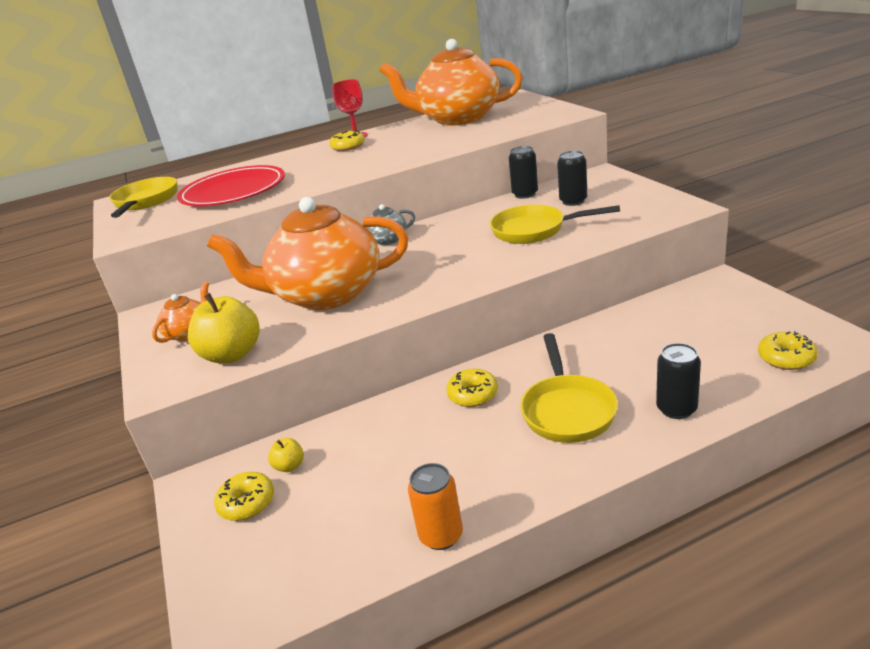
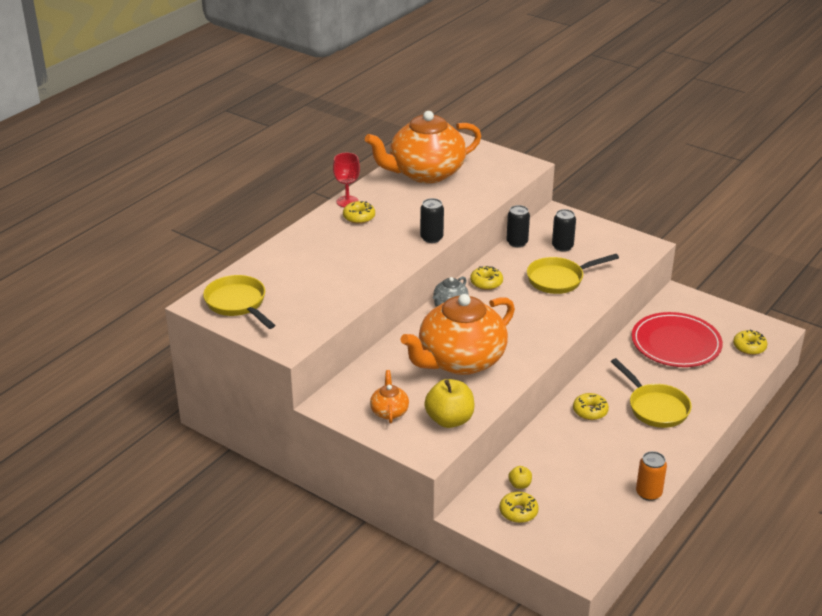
camera: 35 degrees left, 5 degrees up
(233, 191) = (317, 282): red plate -> red plate (676, 343)
(448, 226) = (486, 283): none -> yellow donut
(676, 409) = (713, 392): black can -> black can (431, 238)

